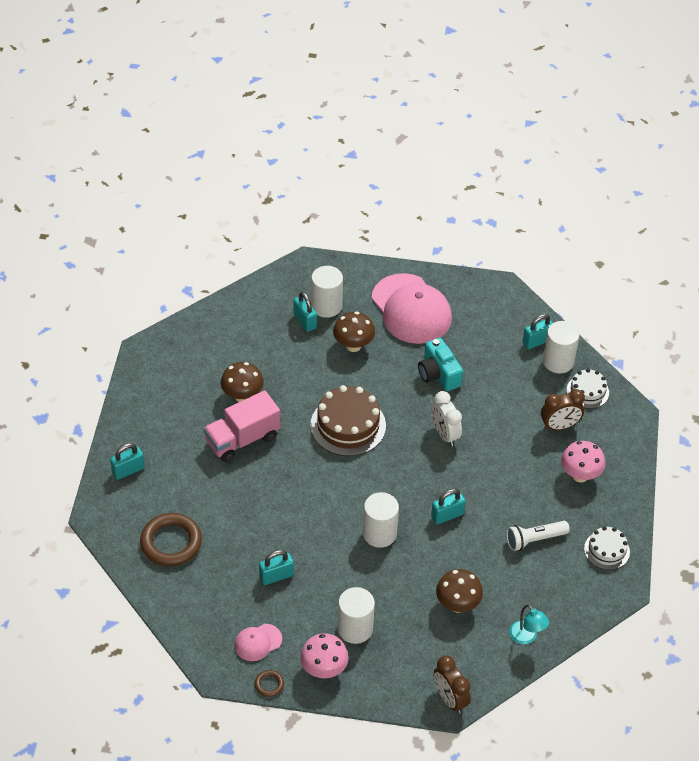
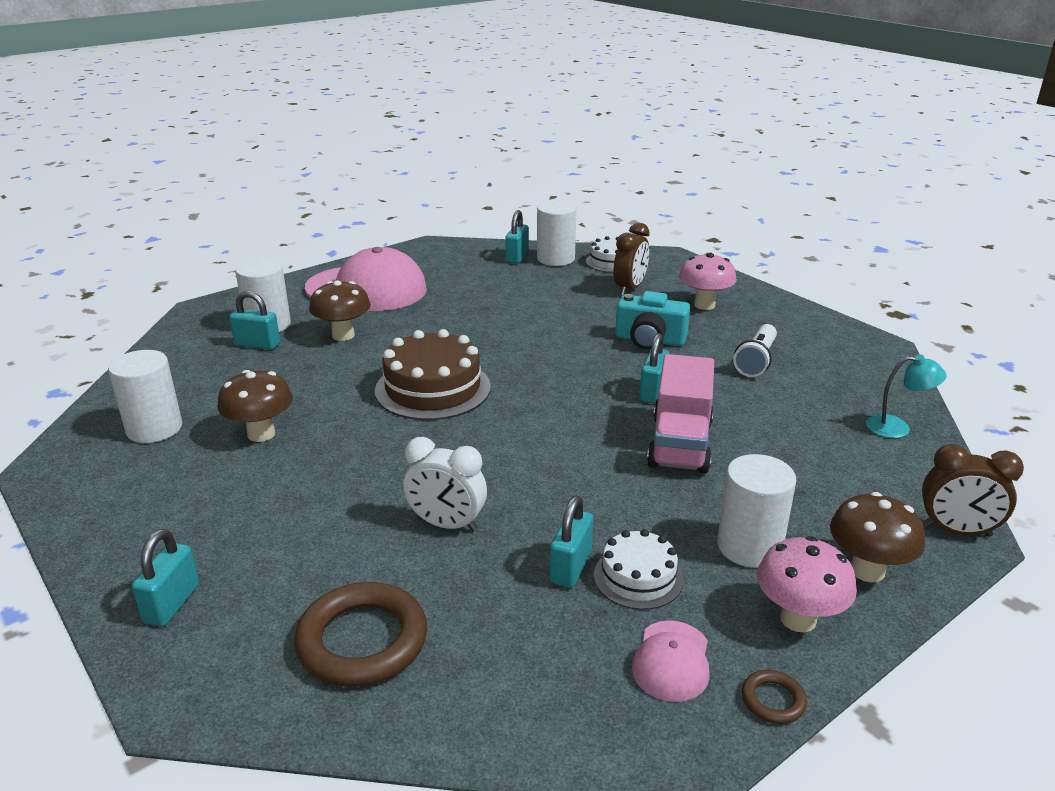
camera: 45 degrees left, 20 degrees down
(242, 439) = (317, 469): pink truck -> pink truck (680, 444)
(379, 533) = (616, 447): white cylinder -> white cylinder (154, 428)
(438, 374) = (465, 312): turquoise camera -> turquoise camera (649, 340)
(445, 434) = (543, 343): white clock -> white clock (447, 524)
(457, 605) = (796, 448): brown mushroom -> brown mushroom (867, 570)
(606, 550) = (819, 333): white cake -> white cake (638, 577)

